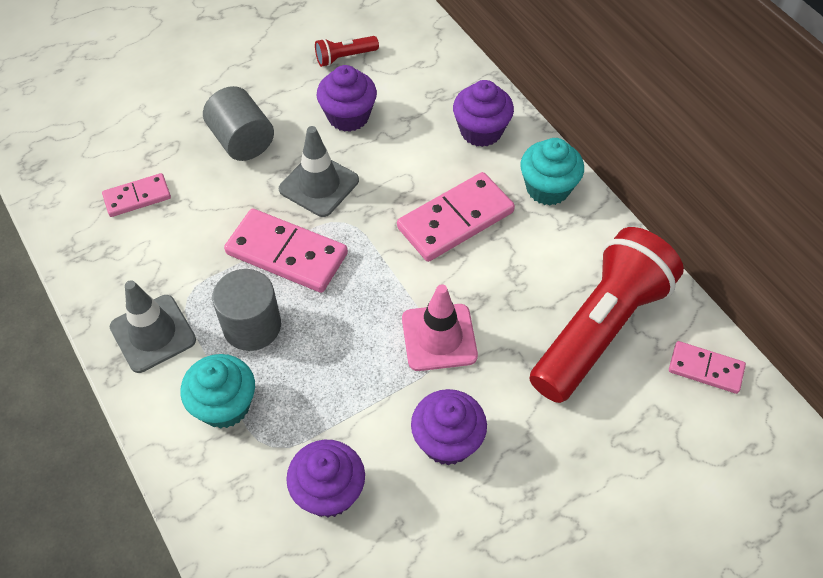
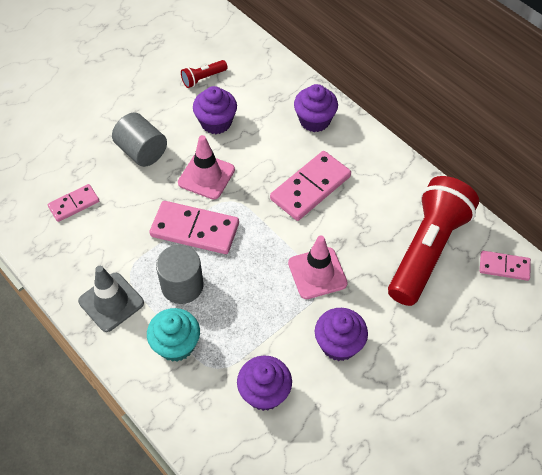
camera: 10 degrees left, 0 degrees up
(319, 185) = (206, 176): grey traffic cone -> pink traffic cone
(547, 188) = (371, 155): turquoise cupcake -> none

